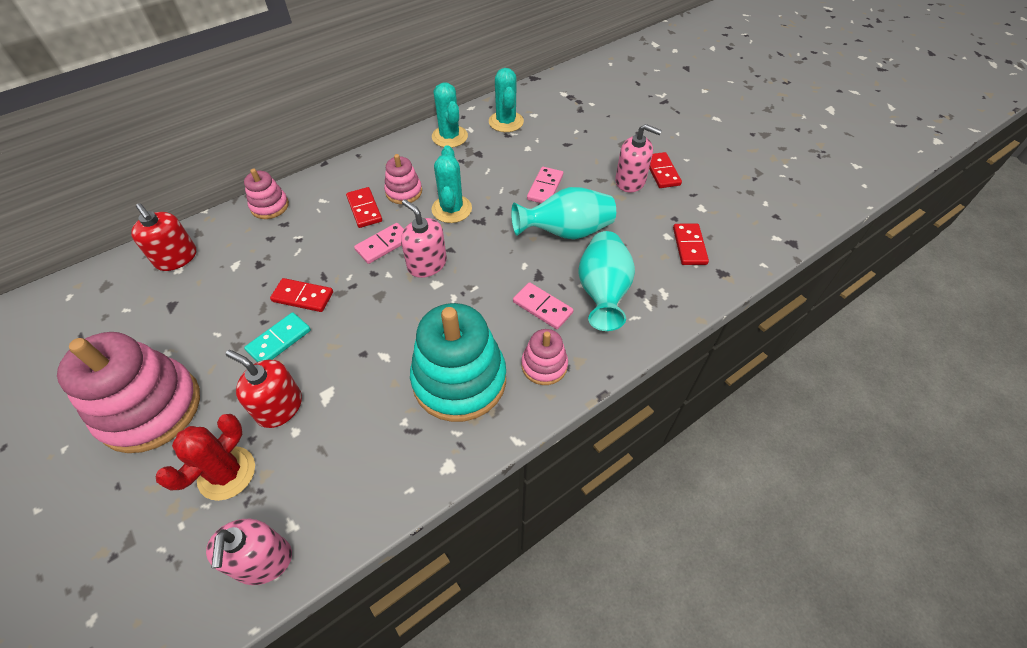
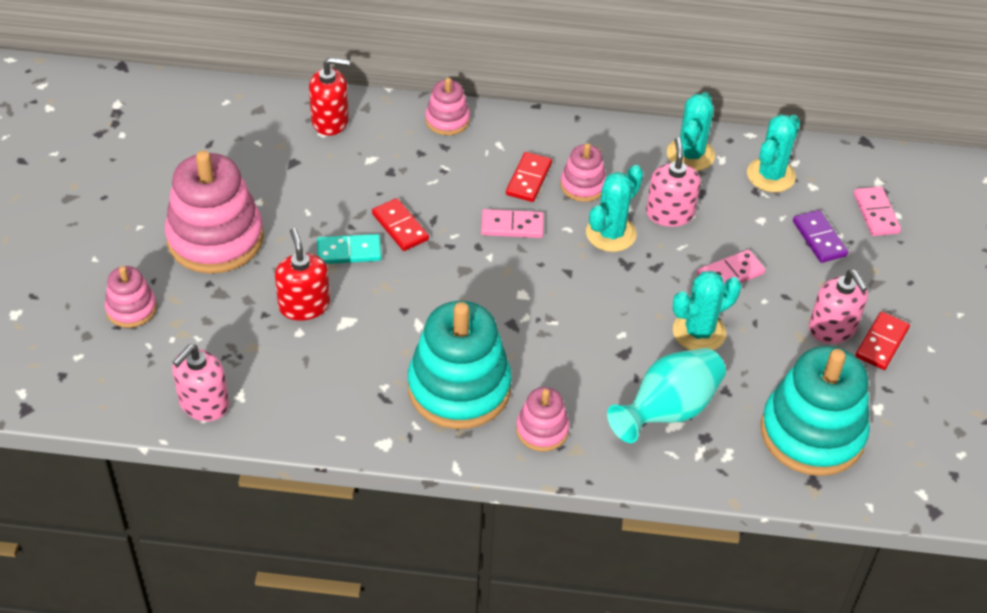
camera: 40 degrees right, 5 degrees down
(115, 528) = (131, 309): none -> pink stacking toy
(176, 258) = (330, 121): red soap dispenser -> red soap dispenser turned 90 degrees counterclockwise
(227, 473) = (228, 326): red cactus -> none
(427, 264) = (533, 271): pink soap dispenser -> pink soap dispenser (669, 213)
(542, 307) = (596, 383): pink domino -> pink domino (876, 213)
(566, 232) = (699, 332): turquoise vase -> turquoise cactus
(568, 139) = (819, 238): none -> purple domino
(689, 246) = (812, 433): red domino -> turquoise stacking toy

